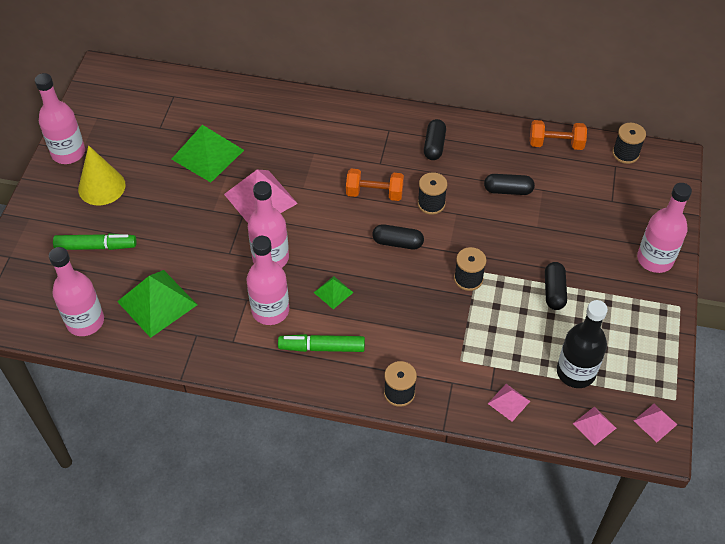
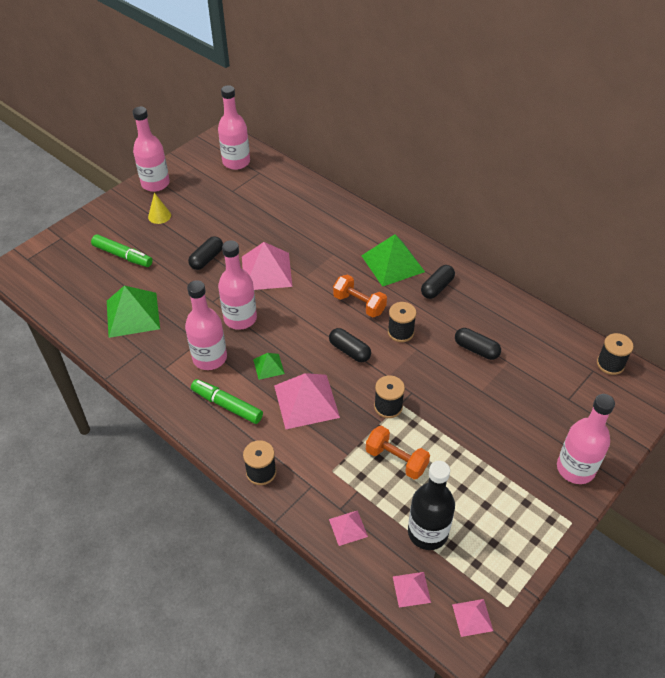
camera: 30 degrees right, 5 degrees down
(85, 321) = (74, 305): pink bottle -> pink bottle (236, 162)
(101, 187) = (159, 216): yellow cone -> yellow cone, size x0.58
(207, 154) = (252, 223): green pyramid -> green pyramid (392, 263)
(392, 308) = (306, 401): none -> pink pyramid
(554, 291) = (457, 452): black capsule -> black capsule (207, 259)
(556, 144) = (548, 329): orange dumbbell -> orange dumbbell (396, 460)

